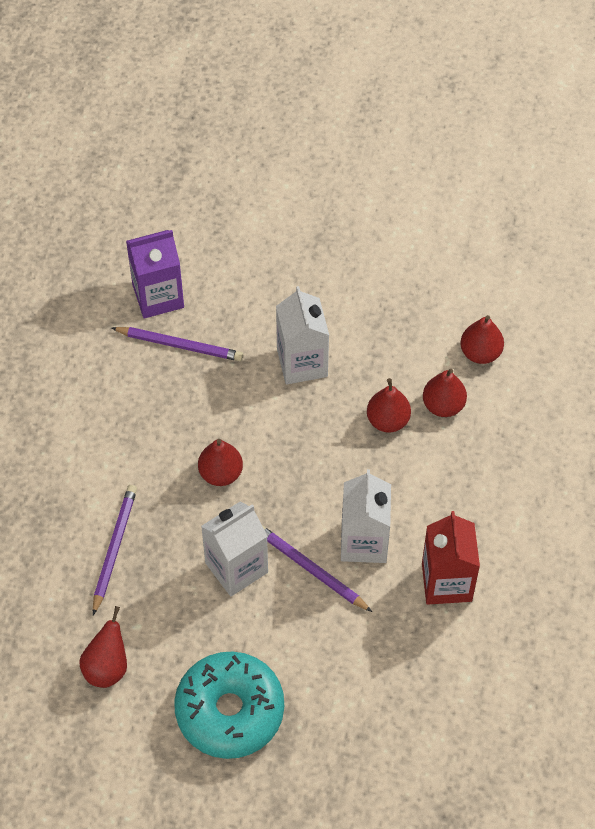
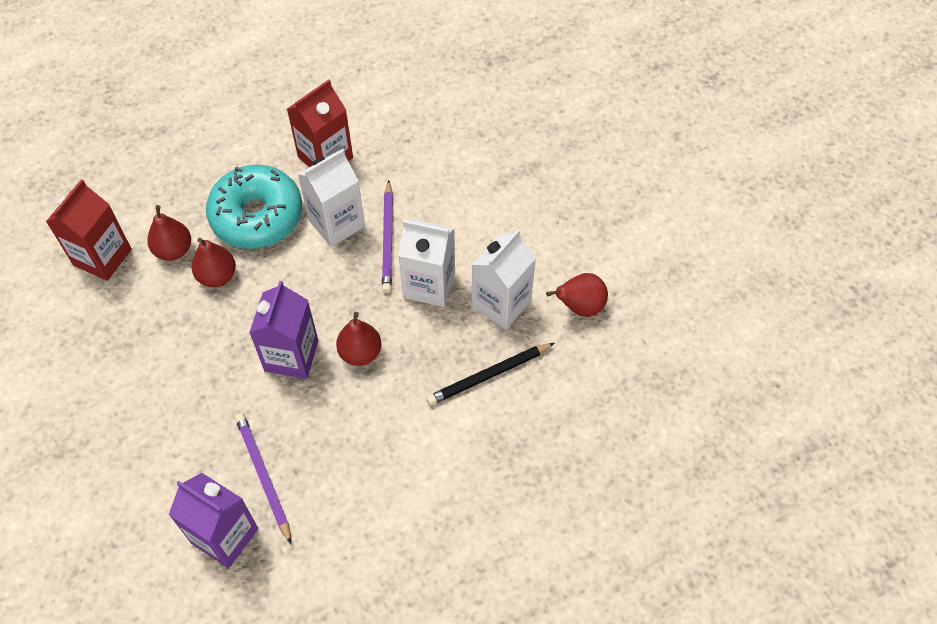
camera: 130 degrees left, 0 degrees up
(114, 549) = (489, 375): purple pencil -> black pencil
(230, 711) = (536, 212): turquoise donut -> turquoise donut (257, 216)
(263, 425) = (291, 356): none -> purple carton
(302, 363) = (208, 371): white carton -> white carton (501, 303)
(480, 353) = (102, 257): red pear -> red carton

